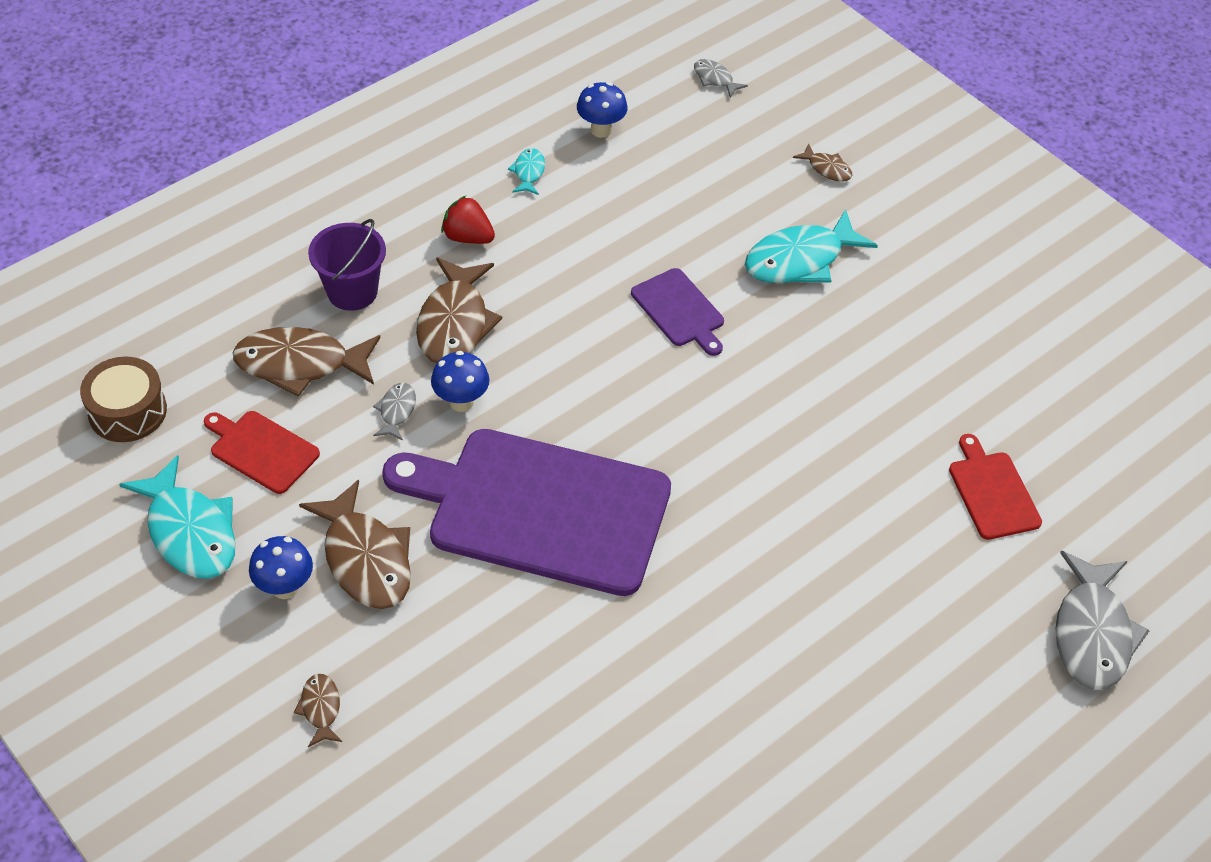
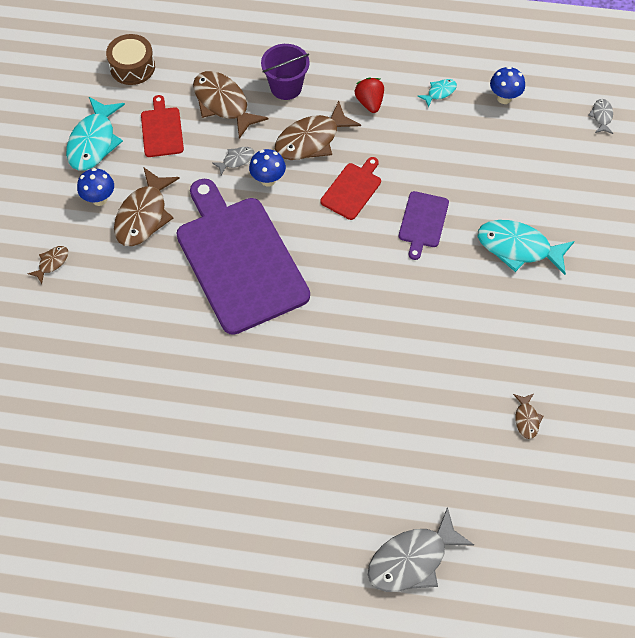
camera: 50 degrees right, 10 degrees up
(827, 168) = (598, 212): brown fish -> brown fish (526, 419)
(992, 492) = (457, 447): red cutting board -> red cutting board (352, 189)

